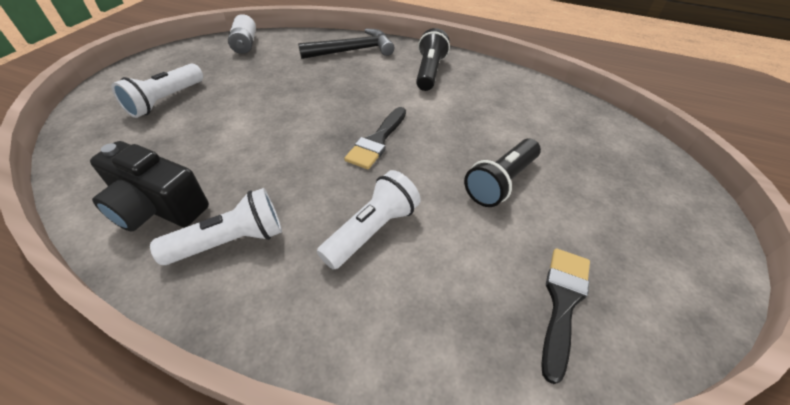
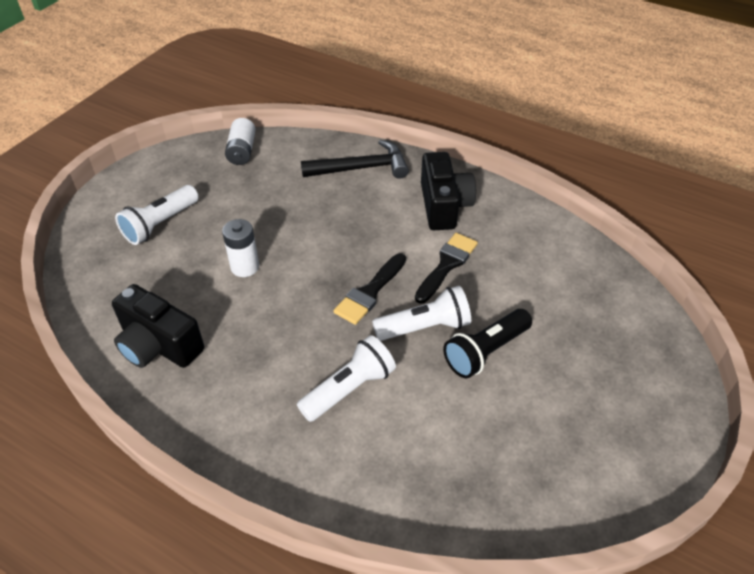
camera: 10 degrees right, 0 degrees up
(231, 241) = (223, 385): white flashlight -> white flashlight (424, 327)
(251, 129) = (245, 267): none -> white battery
(429, 72) = (444, 205): black flashlight -> black camera
(562, 302) = (506, 474): black brush -> black brush (447, 265)

